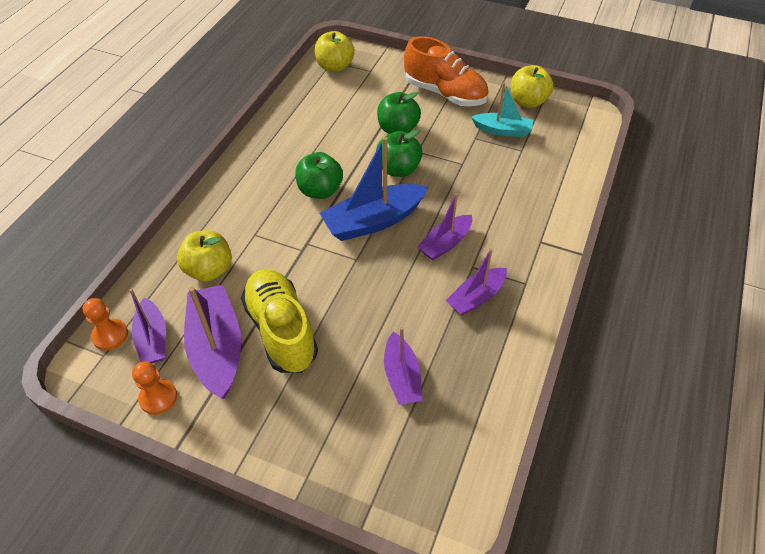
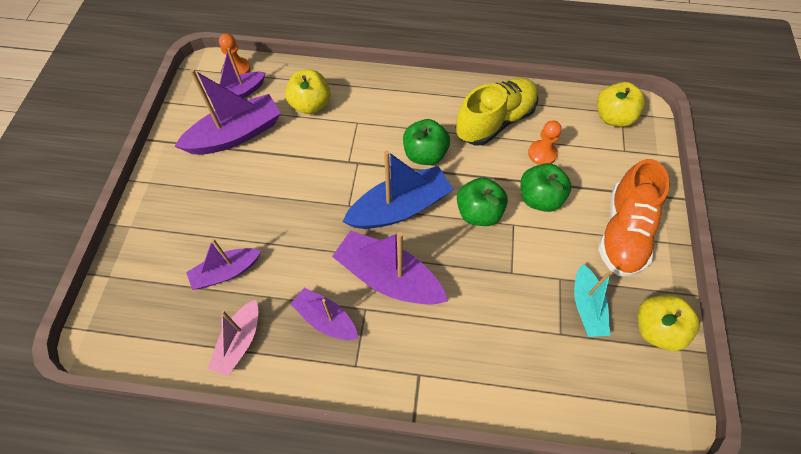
camera: 75 degrees right, 10 degrees up
(158, 397) = (189, 115): orange pawn -> orange pawn (542, 153)
(281, 330) = (260, 171): yellow shoe -> yellow shoe (495, 121)
(373, 221) = (399, 208): blue boat -> blue boat turned 105 degrees clockwise
(445, 243) = (388, 277): purple boat -> purple boat, size x1.63
(485, 372) = (239, 342): none -> pink boat

